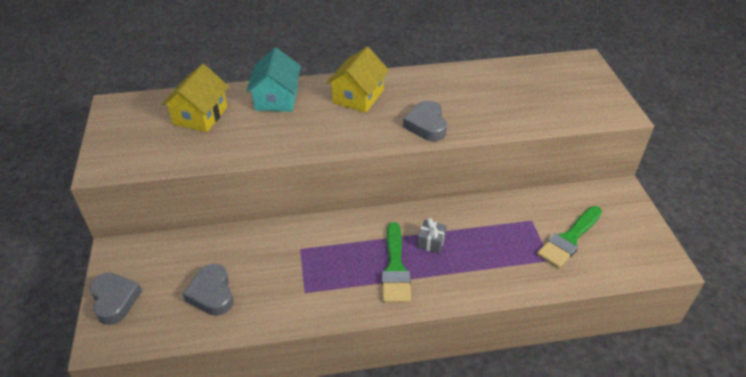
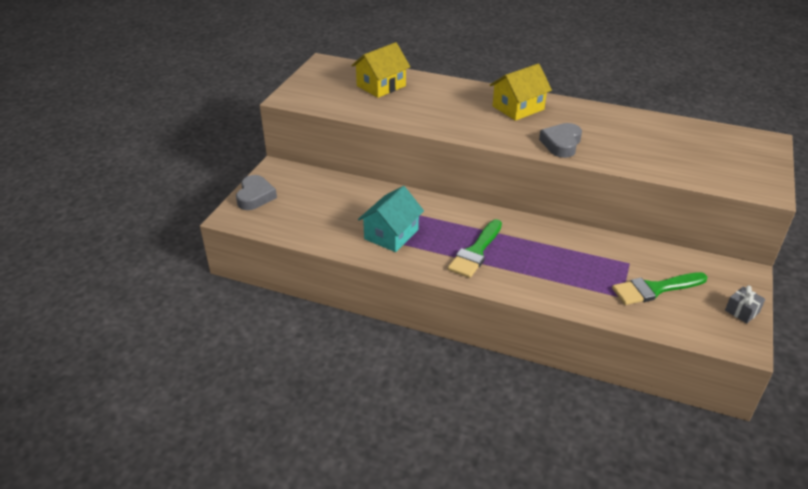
camera: 30 degrees right, 5 degrees down
(212, 293) = (323, 217): grey heart -> none
(276, 98) = (449, 91): turquoise house -> turquoise house (391, 234)
(431, 242) = (521, 246): grey gift -> grey gift (742, 311)

